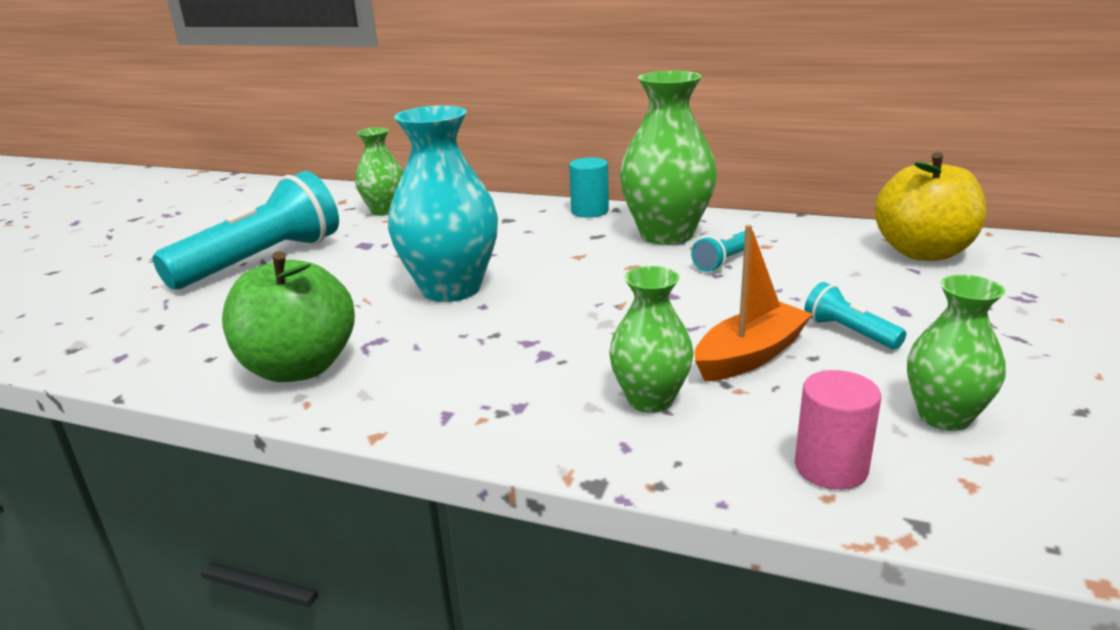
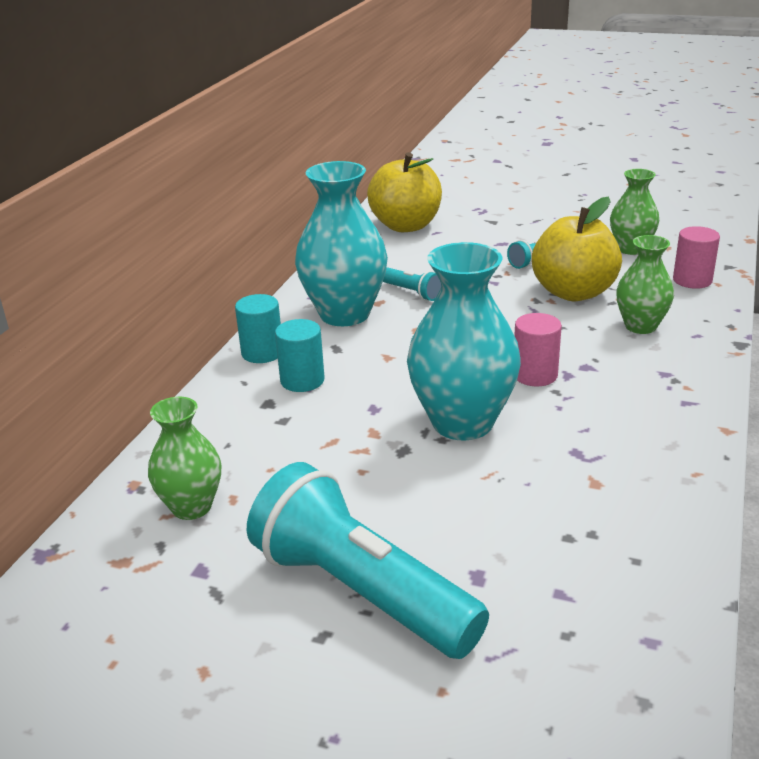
camera: 90 degrees left, 5 degrees up
(299, 368) = (639, 490): green apple -> none
(530, 323) = (535, 375): none -> pink cylinder
(540, 227) = (302, 380): none -> turquoise cylinder
(666, 235) = (344, 314): green vase -> turquoise vase
(750, 356) = (573, 292): orange boat -> yellow apple

